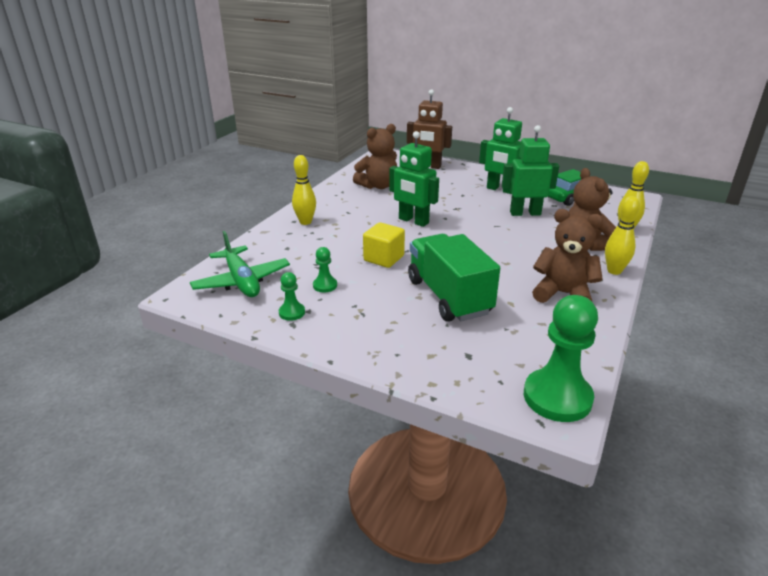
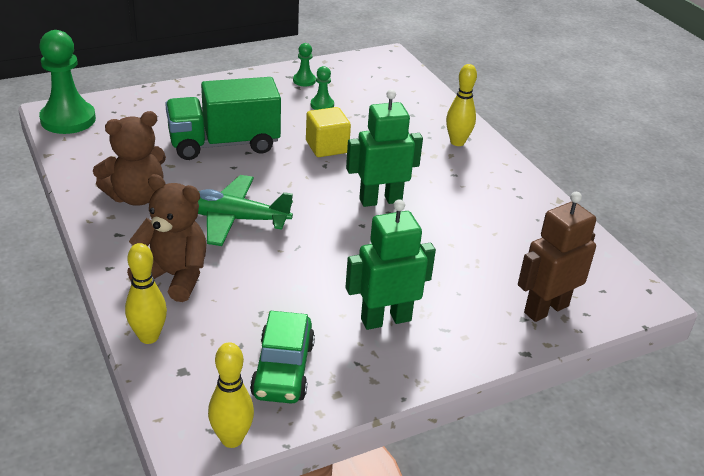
camera: 125 degrees right, 5 degrees up
(241, 281) = (378, 79): green plane -> green plane (234, 219)
(378, 186) = (511, 228): brown teddy bear -> none
(448, 296) = (224, 144): green truck -> green truck turned 150 degrees clockwise
(525, 213) = (296, 289): green robot -> none
(614, 271) = (111, 252): yellow bowling pin -> yellow bowling pin (232, 439)

